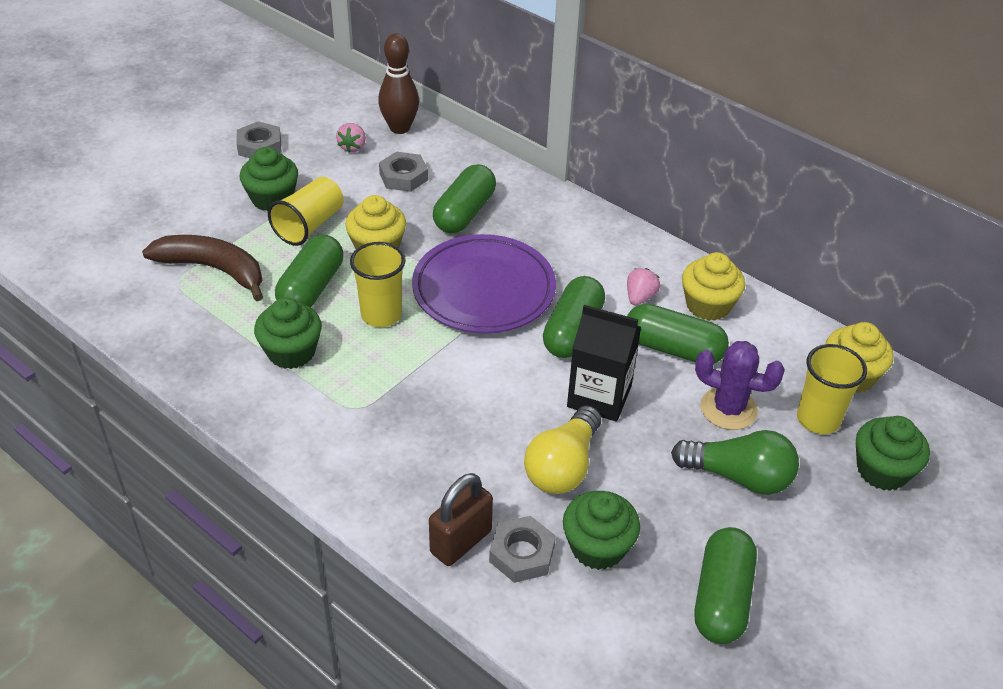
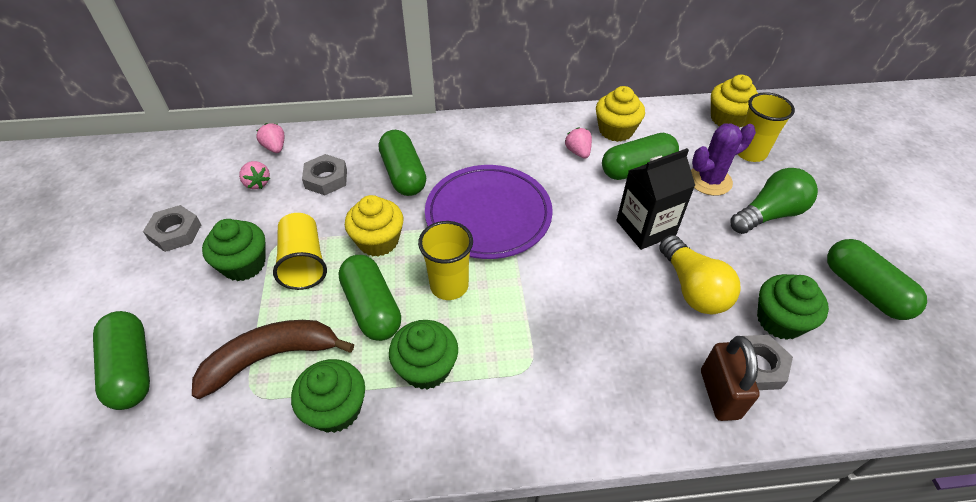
camera: 45 degrees left, 5 degrees up
(400, 128) = (275, 147): brown bowling pin -> pink strawberry
(572, 331) = (574, 200): green capsule -> green capsule (131, 369)
(882, 470) = (810, 156): green cupcake -> green cupcake (336, 409)

